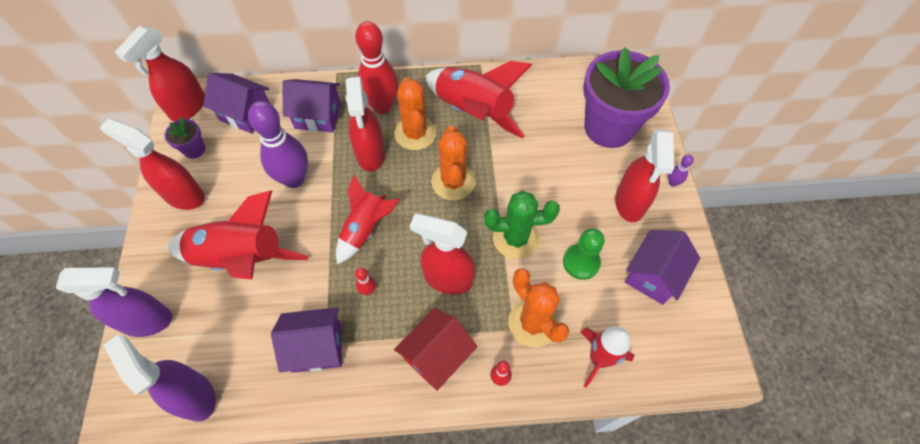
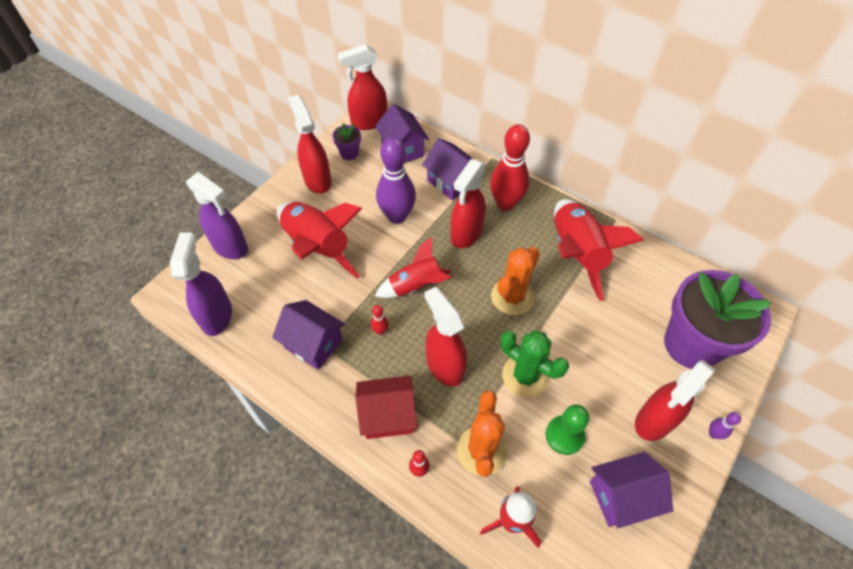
camera: 40 degrees right, 5 degrees down
(415, 133) = (514, 240): orange cactus -> none

